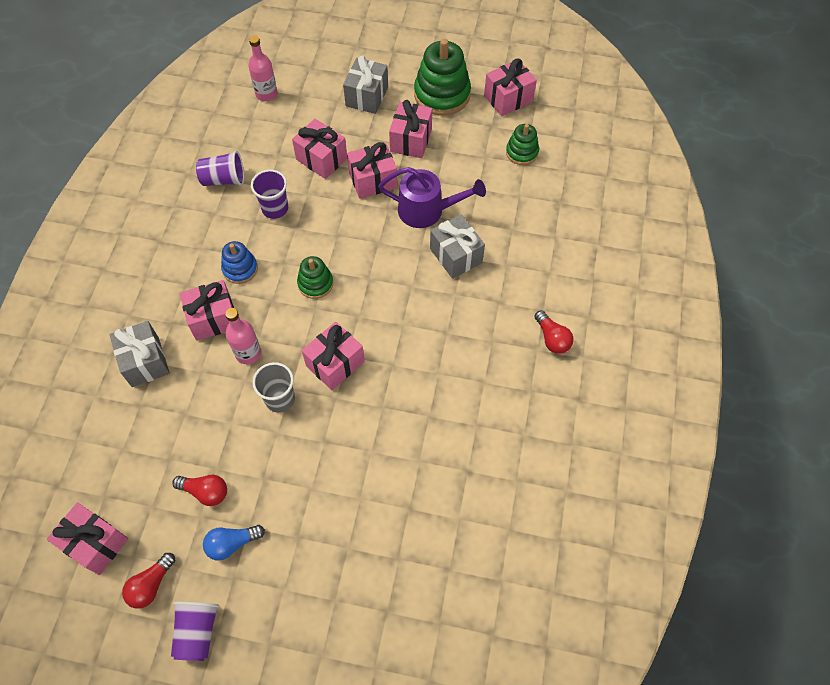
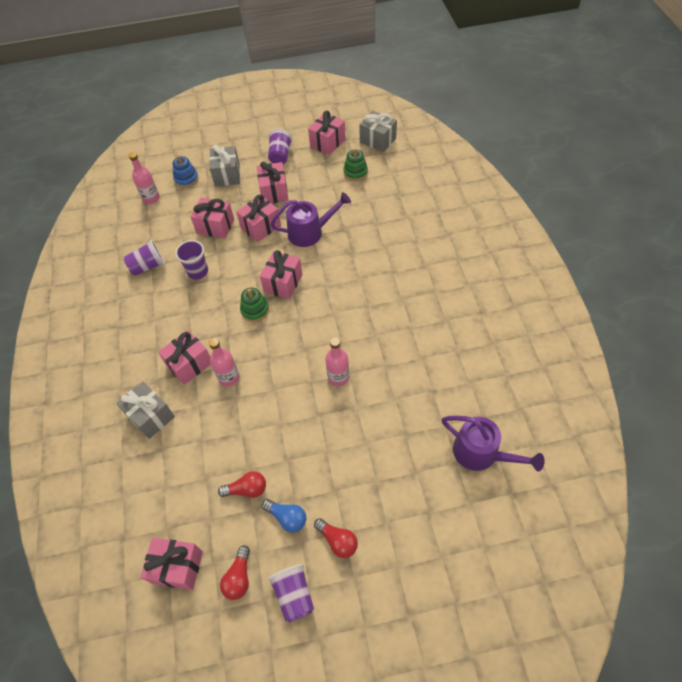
camera: 20 degrees left, 5 degrees down
(232, 543) = (287, 517): blue light bulb -> blue light bulb turned 105 degrees counterclockwise
(240, 269) = (192, 322): blue stacking toy -> blue stacking toy (186, 179)
(280, 399) = (270, 399): grey cup -> none
(335, 363) = (298, 358): pink gift -> pink gift (283, 283)
(368, 406) = (338, 377): none -> pink bottle
(442, 94) = (280, 156): green stacking toy -> purple cup
(456, 255) = (346, 253): grey gift -> grey gift (378, 140)
(484, 572) = (481, 453): none -> purple watering can
(552, 338) = (441, 281): red light bulb -> red light bulb (337, 541)

